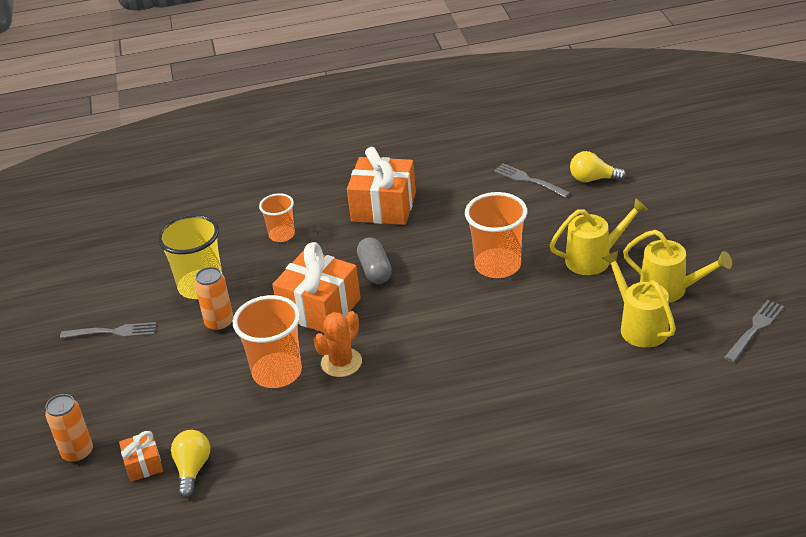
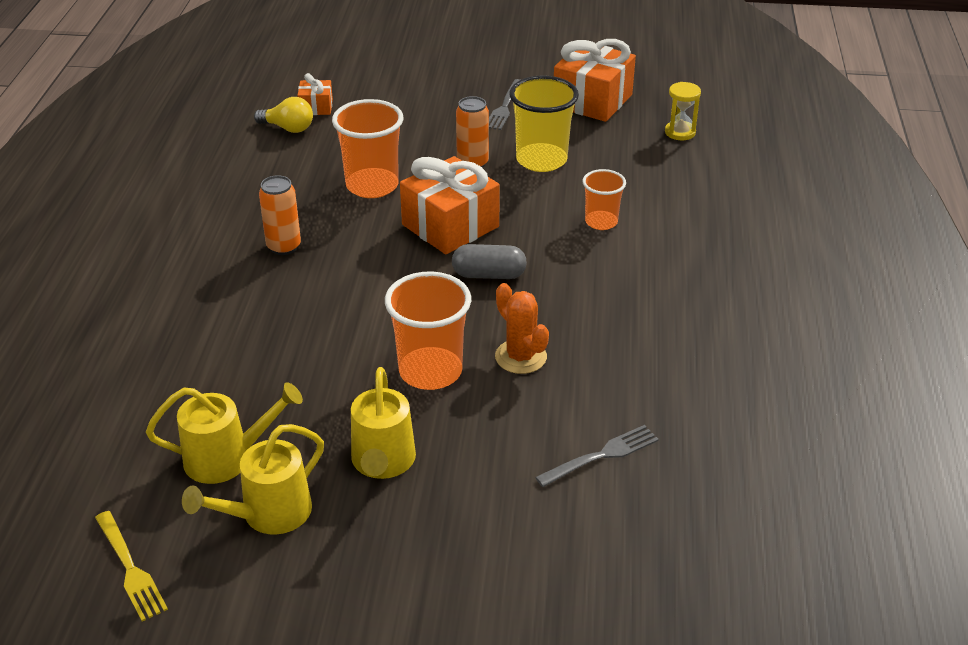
camera: 105 degrees right, 0 degrees up
(78, 453) = (357, 80): orange can -> orange can (284, 247)
(134, 225) = (680, 132): none -> yellow hourglass
(341, 363) = (354, 224): orange cactus -> orange cactus (520, 357)
(383, 207) = (613, 307): orange gift -> orange gift (592, 101)
(593, 179) = (567, 527): yellow light bulb -> none
(755, 329) = (130, 569): grey fork -> yellow fork

